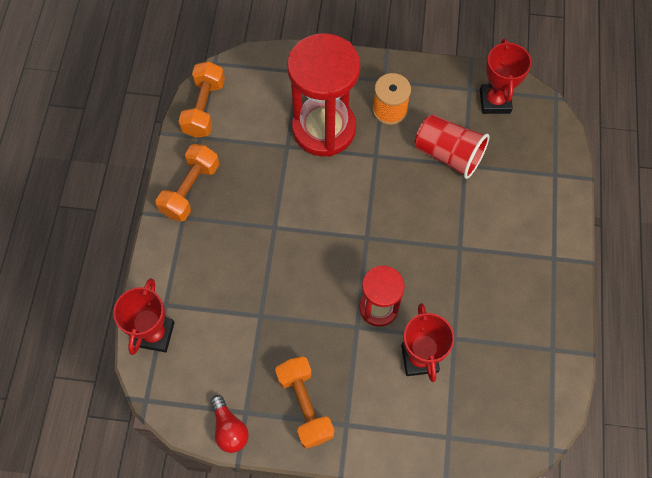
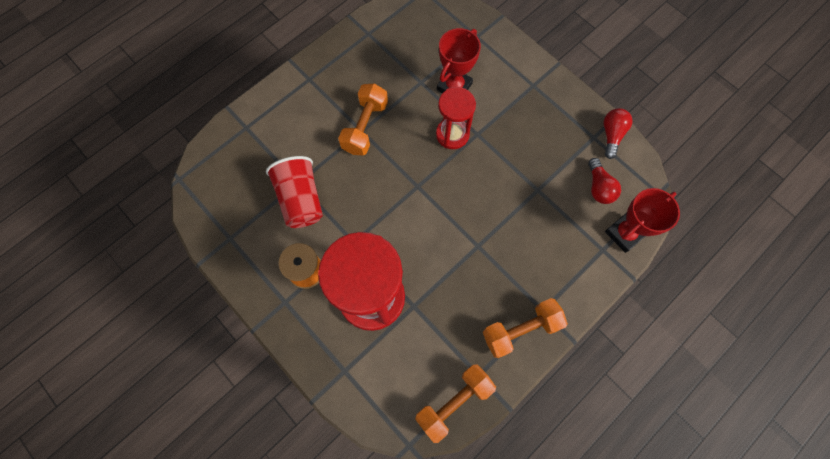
camera: 140 degrees left, 5 degrees up
(206, 361) = (598, 187): none -> red light bulb
(305, 405) = (551, 113): orange dumbbell -> orange dumbbell (365, 127)
(495, 101) = (223, 212): red trophy -> none

